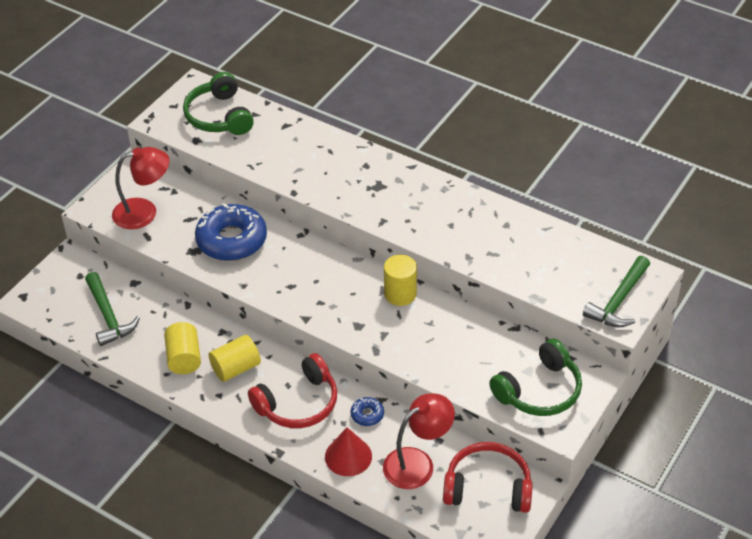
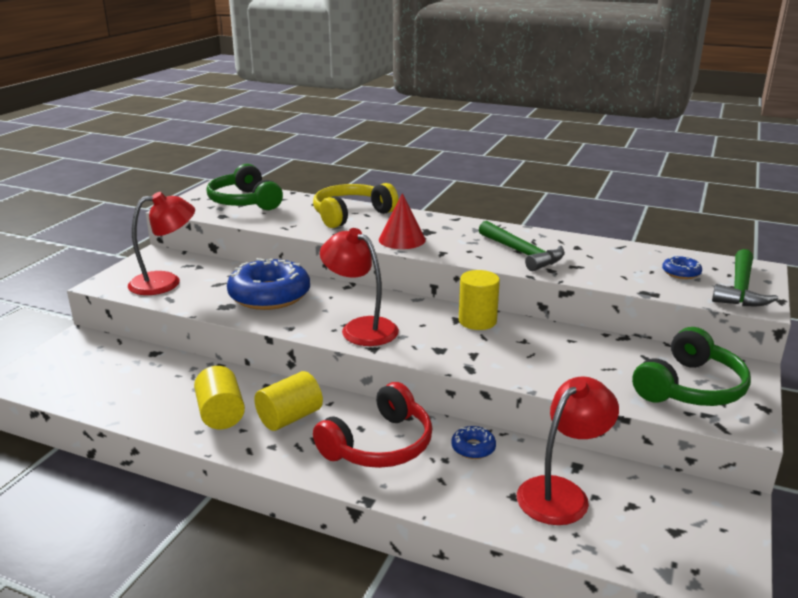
camera: 10 degrees left, 20 degrees down
(108, 316) = (121, 383): green hammer -> green hammer (522, 253)
(301, 292) = (361, 328): none -> red lamp
(315, 150) = (351, 215): none -> yellow headphones
(348, 456) = (465, 495): red cone -> red cone (402, 239)
(488, 487) = (670, 511): red headphones -> none
(580, 273) = (681, 273): none -> blue donut

